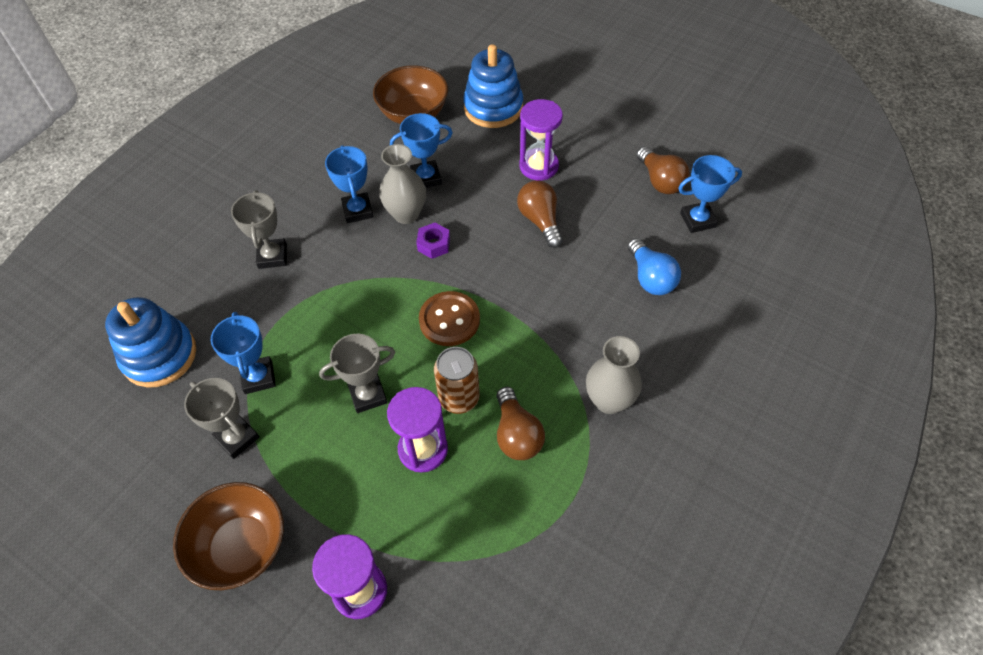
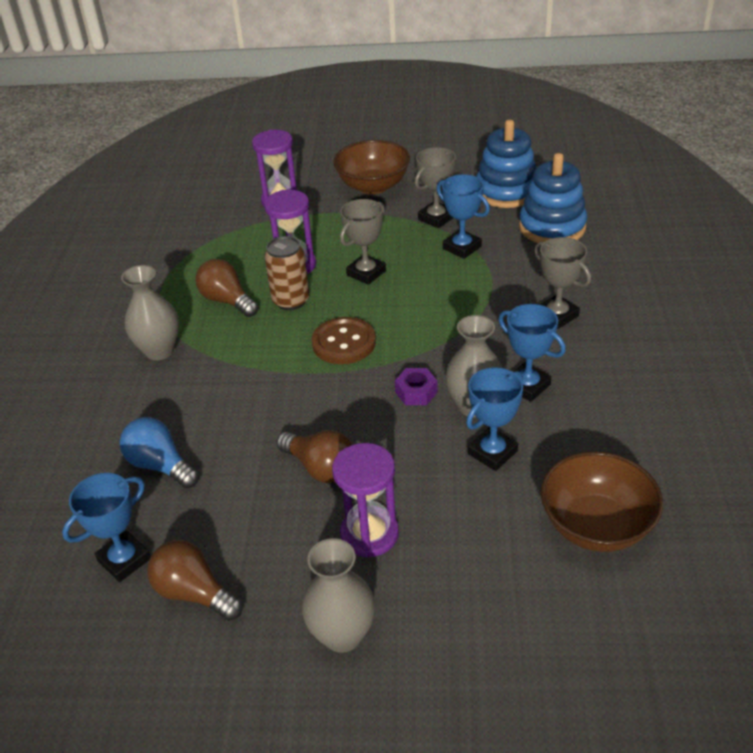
camera: 150 degrees right, 15 degrees down
(237, 438) = (436, 218): grey trophy -> grey trophy turned 60 degrees counterclockwise
(493, 108) = (501, 593): blue stacking toy -> blue stacking toy (506, 191)
(588, 125) = (342, 635): none -> grey vase

